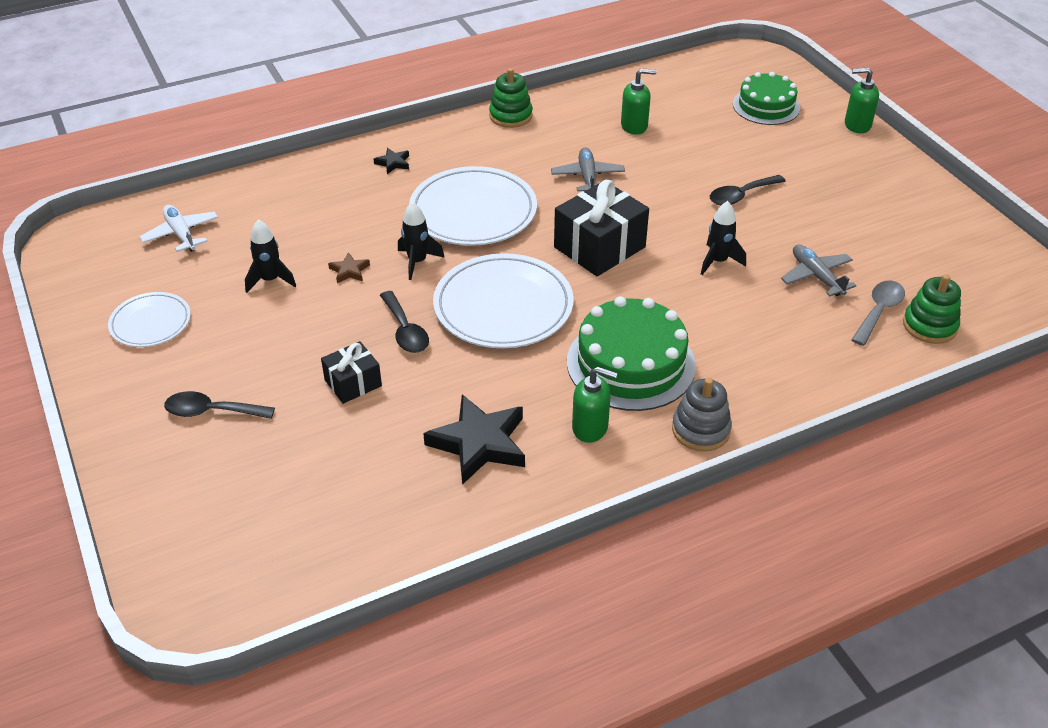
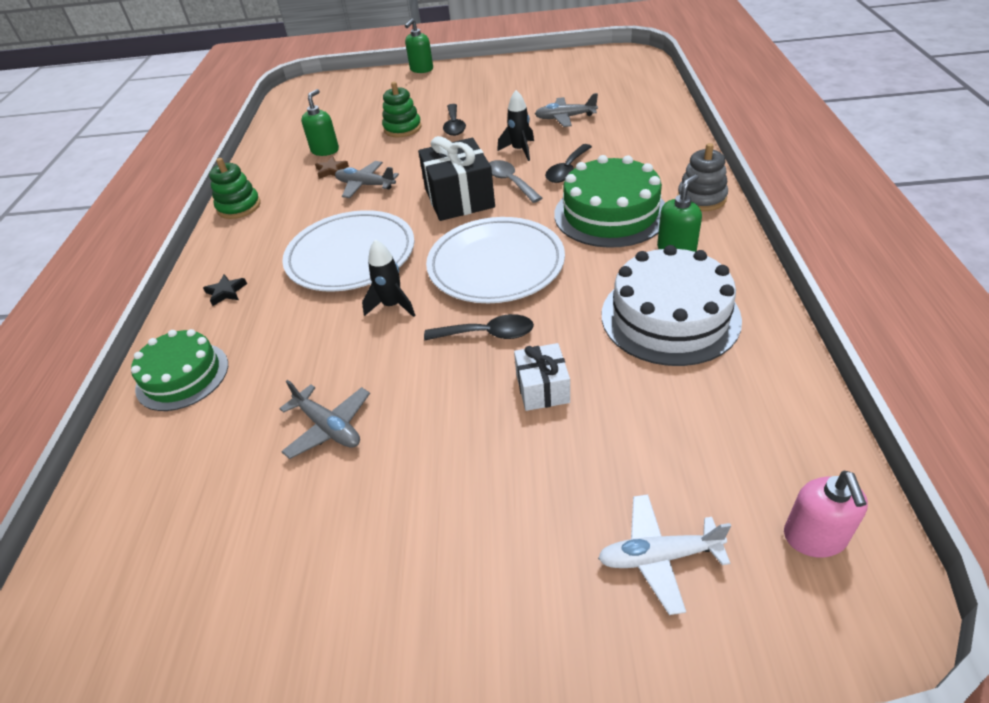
camera: 60 degrees left, 0 degrees up
(150, 323) = (314, 572): white plate -> none
(181, 234) = (165, 504): white plane -> white plane (659, 556)
(211, 411) = (523, 529): black spoon -> black spoon (567, 170)
(251, 576) = (814, 537): none -> pink soap dispenser
(270, 280) = (328, 427): black rocket -> grey plane
(349, 271) = (366, 357): brown star -> brown star (331, 170)
(353, 383) = (542, 388): black gift -> white gift
(479, 443) = (670, 316): black star -> white cake
(766, 106) = (364, 94): green cake -> green cake (182, 376)
(879, 311) = (615, 105): grey spoon -> grey spoon (510, 182)
(929, 326) = (640, 92): green stacking toy -> green stacking toy (402, 128)

